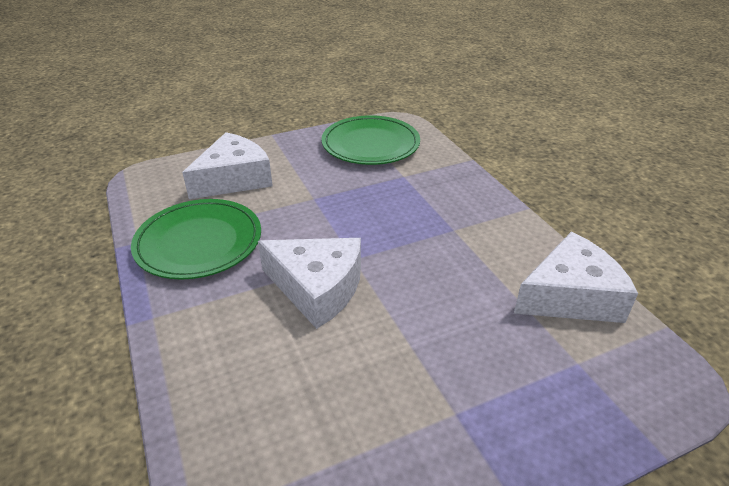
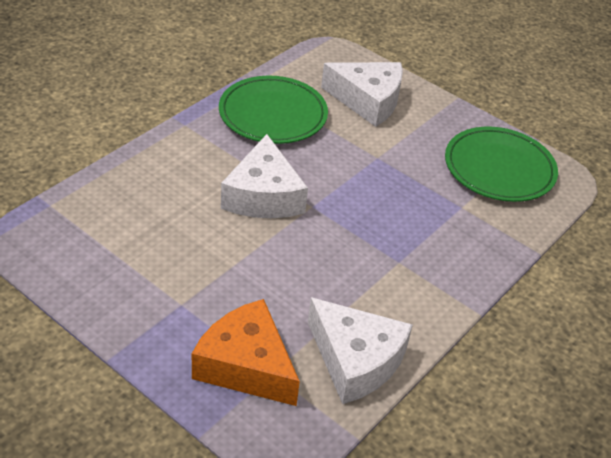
camera: 60 degrees right, 5 degrees up
(565, 381) = (246, 365): none -> orange cheese

